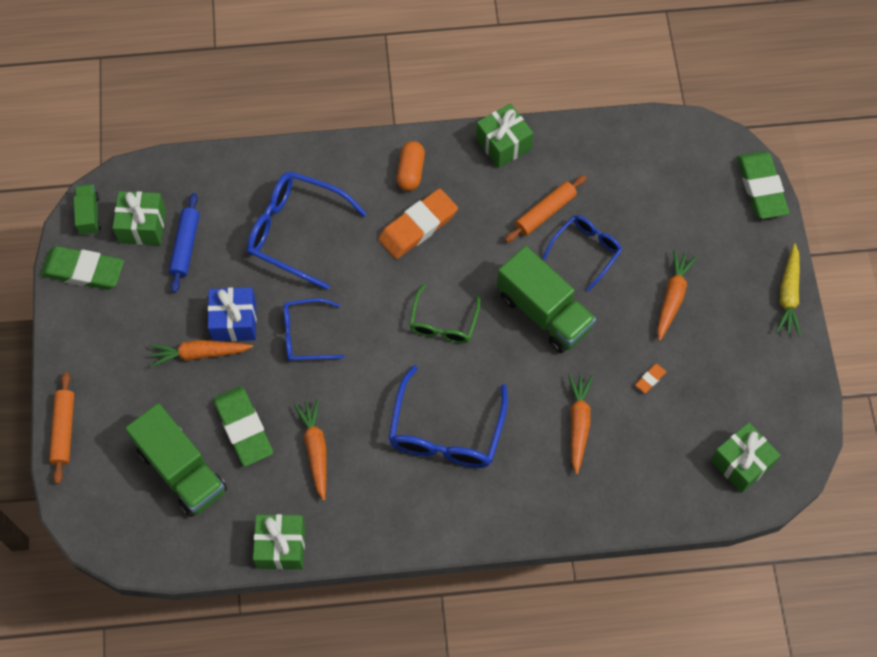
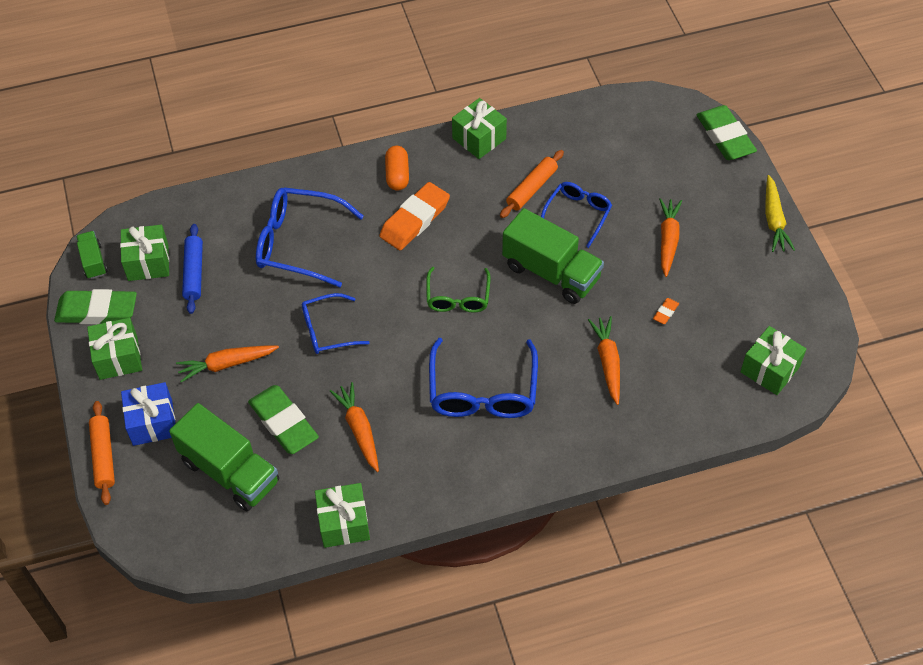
camera: 10 degrees left, 10 degrees down
(96, 326) = (118, 357): none -> green gift
(234, 321) = (255, 330): blue gift -> blue gift (152, 422)

